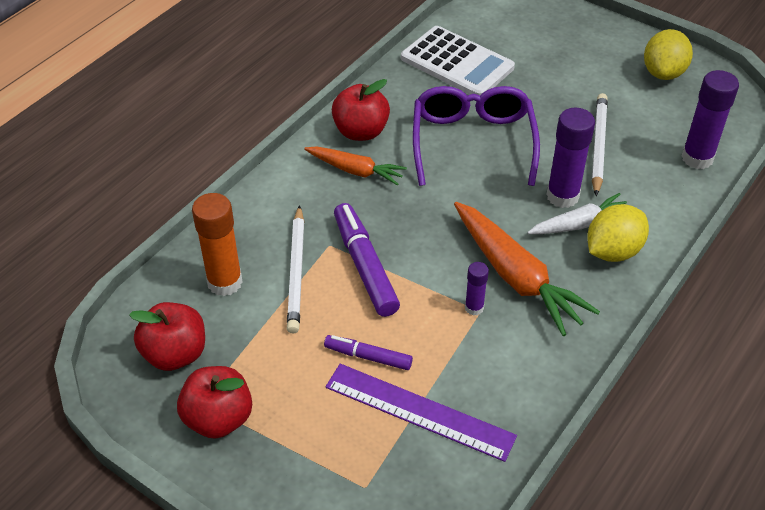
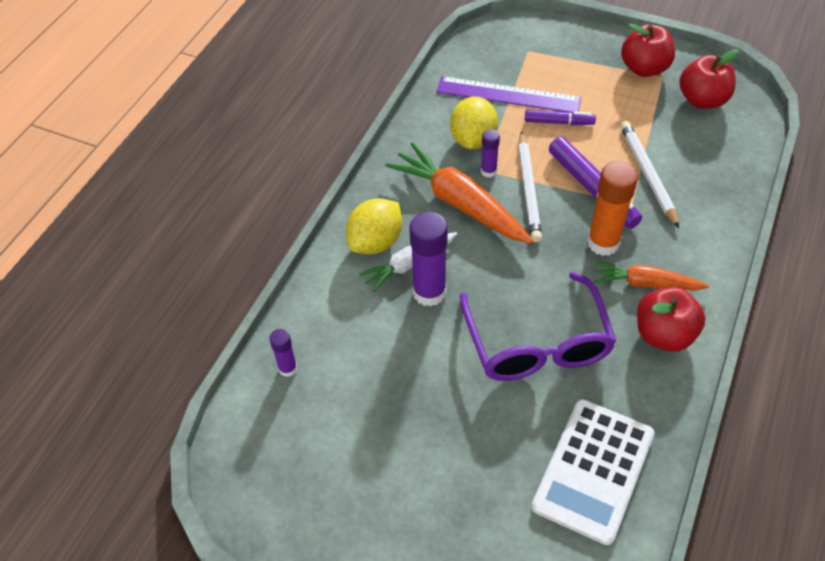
camera: 170 degrees right, 5 degrees up
(225, 282) = (701, 156): orange glue stick -> orange glue stick (603, 243)
(457, 63) = (593, 470): white calculator -> white calculator turned 90 degrees counterclockwise
(598, 145) = (398, 366): white pencil -> white pencil (528, 189)
(663, 73) = (321, 507): yellow lemon -> yellow lemon (473, 140)
(697, 158) = (288, 368): purple glue stick -> purple glue stick, size x0.53

